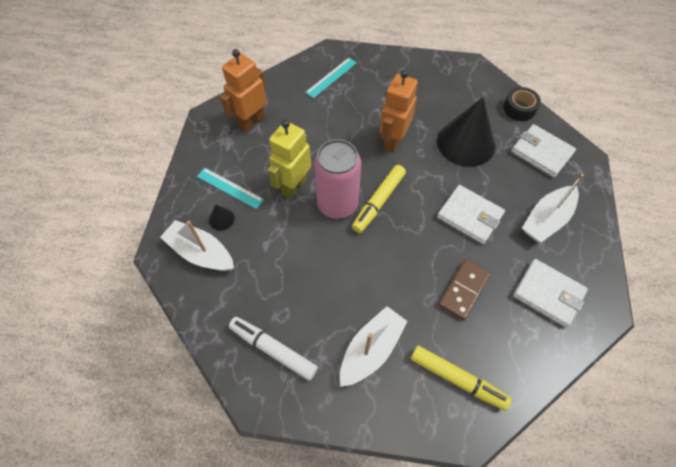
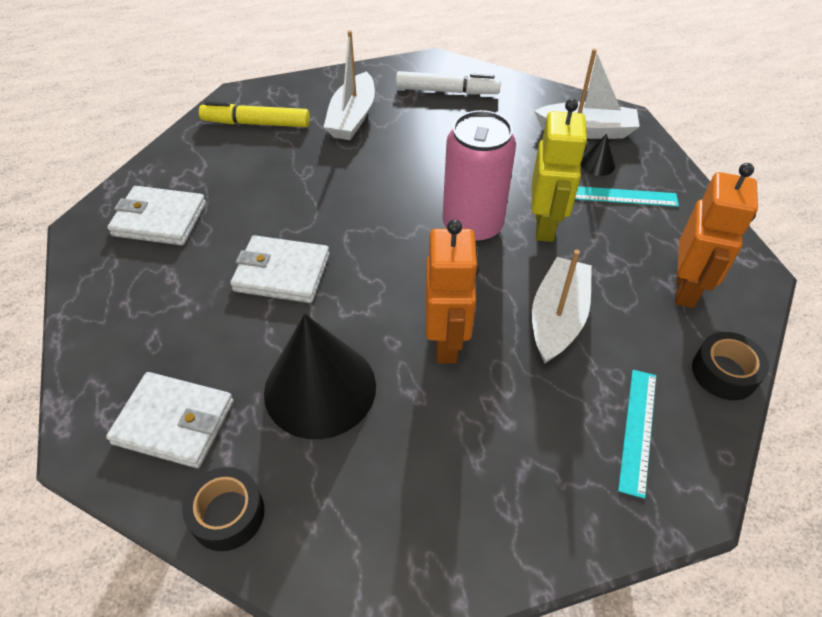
camera: 155 degrees right, 10 degrees down
(274, 83) = (724, 372): none -> black tape
(378, 202) = (419, 246): yellow marker -> none
(463, 290) = (268, 191): brown domino -> none
(546, 219) = (162, 308): white boat -> white boat (557, 318)

